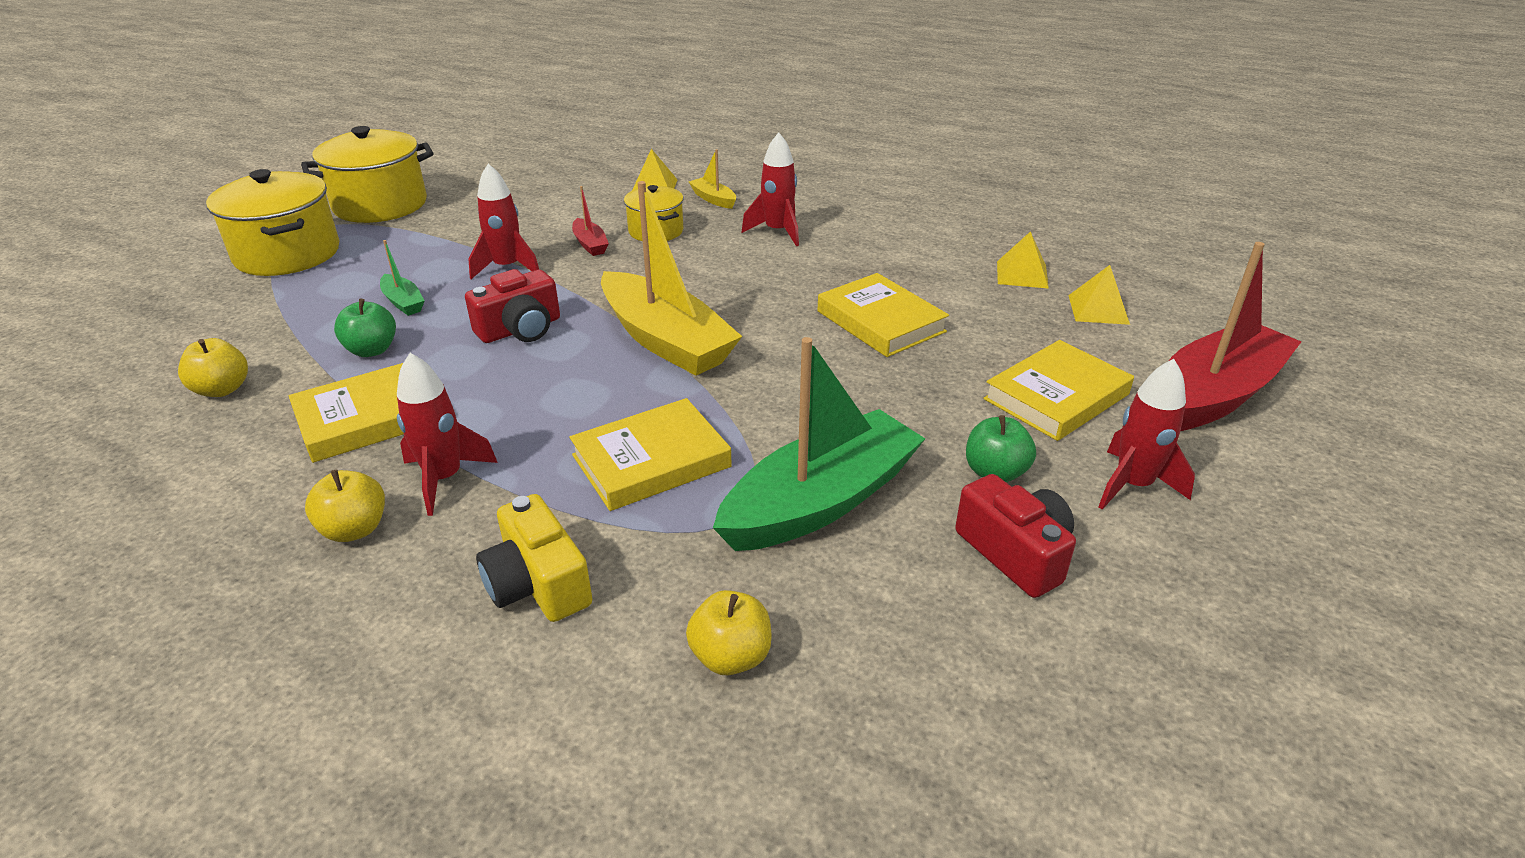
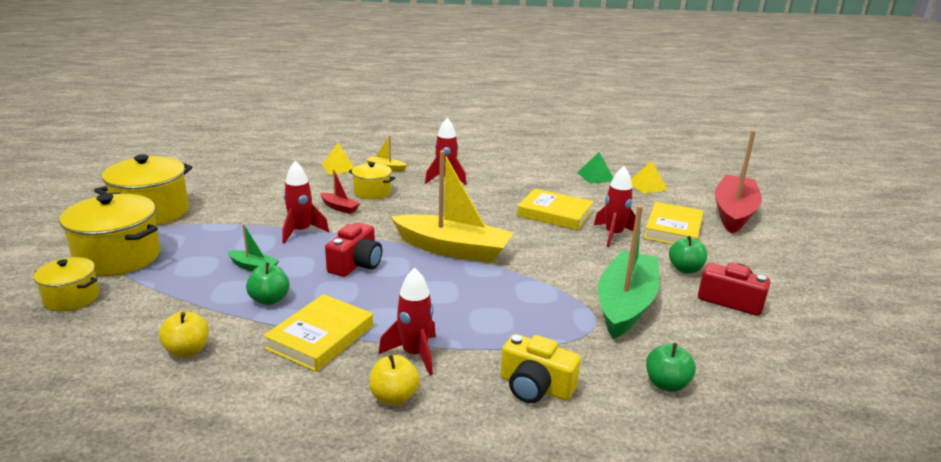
camera: 30 degrees left, 10 degrees down
(194, 292) = (72, 298): none -> yellow pot
(651, 461) = (520, 311): yellow book -> none
(730, 656) = (666, 384): yellow apple -> green apple
(1022, 274) = (595, 176): yellow pyramid -> green pyramid
(1133, 485) = (744, 259): red rocket -> red rocket (613, 235)

